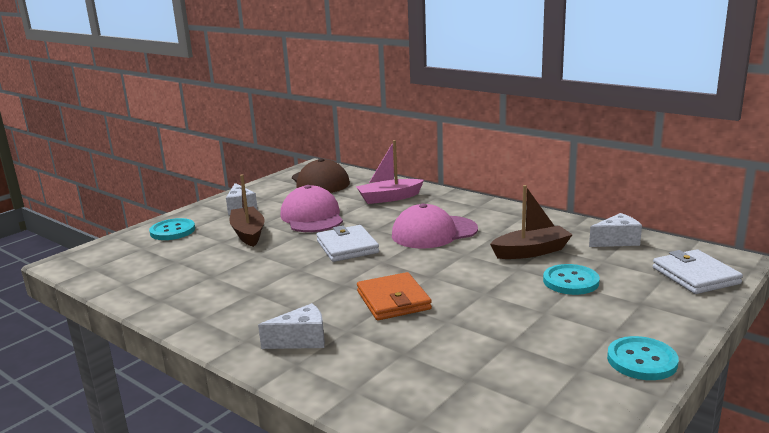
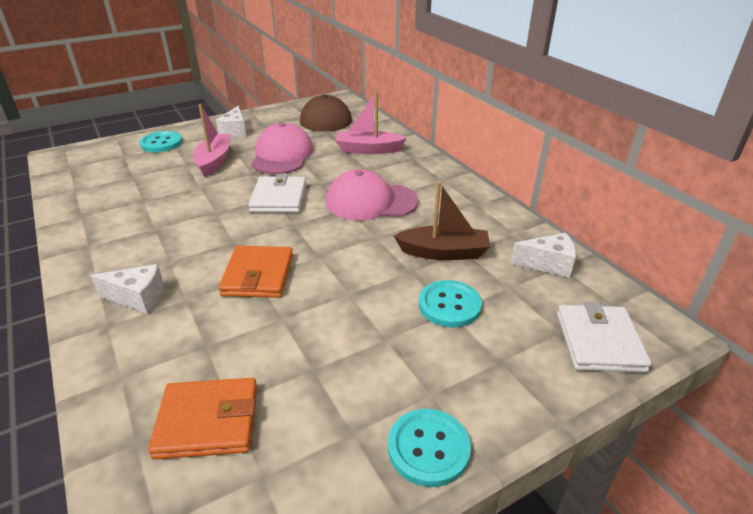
camera: 20 degrees right, 15 degrees up
(248, 233) = (214, 161): brown boat -> pink boat
(462, 393) = (208, 421): none -> orange wallet

